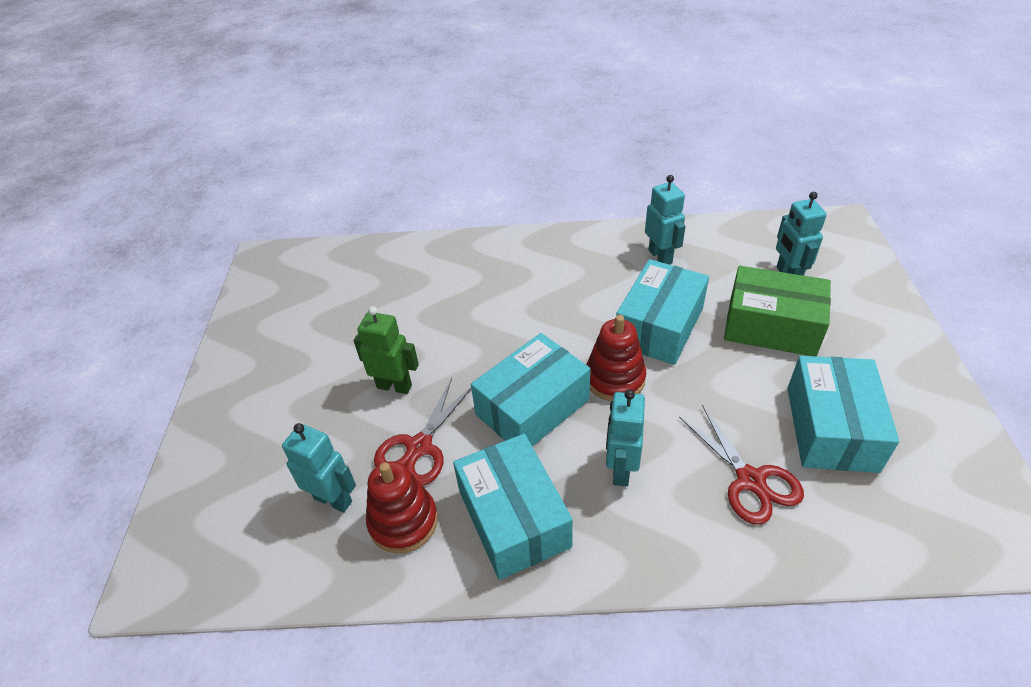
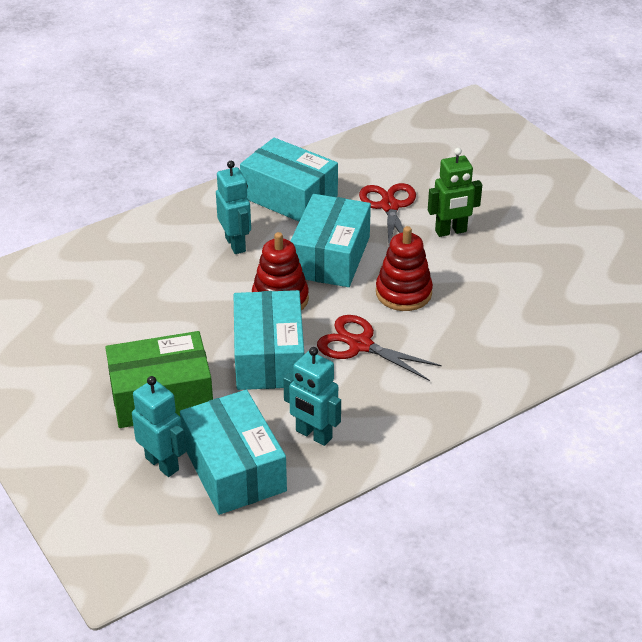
camera: 145 degrees right, 5 degrees down
(333, 499) = (414, 165): turquoise robot -> none
(403, 521) = (358, 172): red stacking toy -> red stacking toy (403, 293)
(750, 480) = (139, 270): red scissors -> red scissors (360, 345)
(831, 428) = (85, 326): turquoise box -> turquoise box (234, 468)

